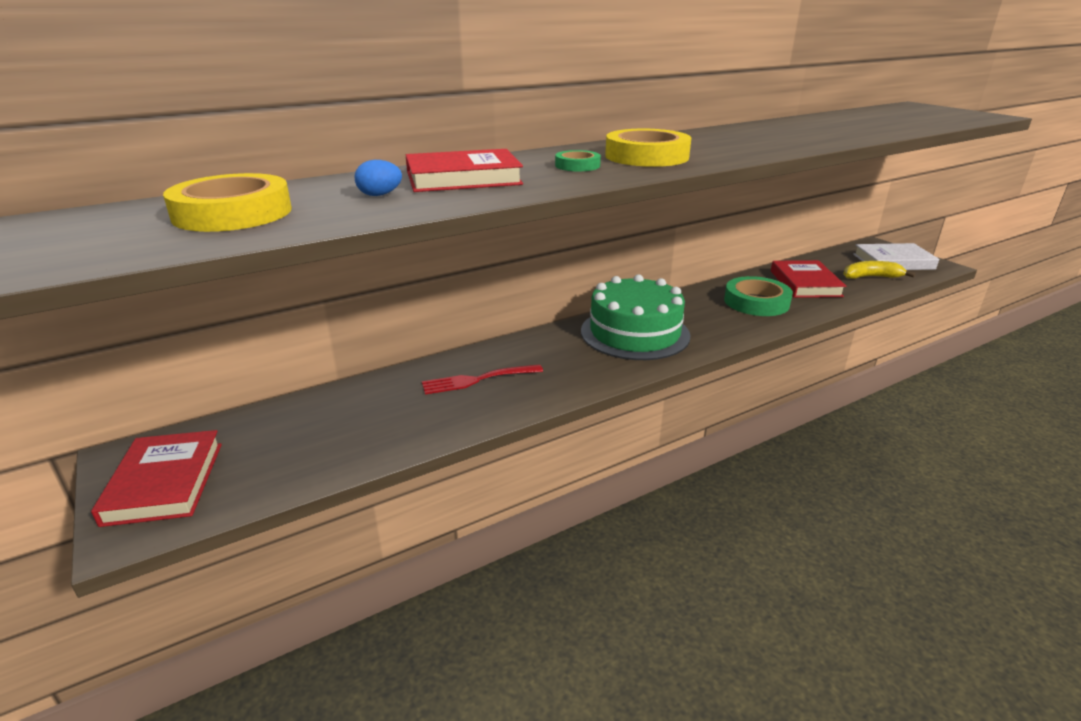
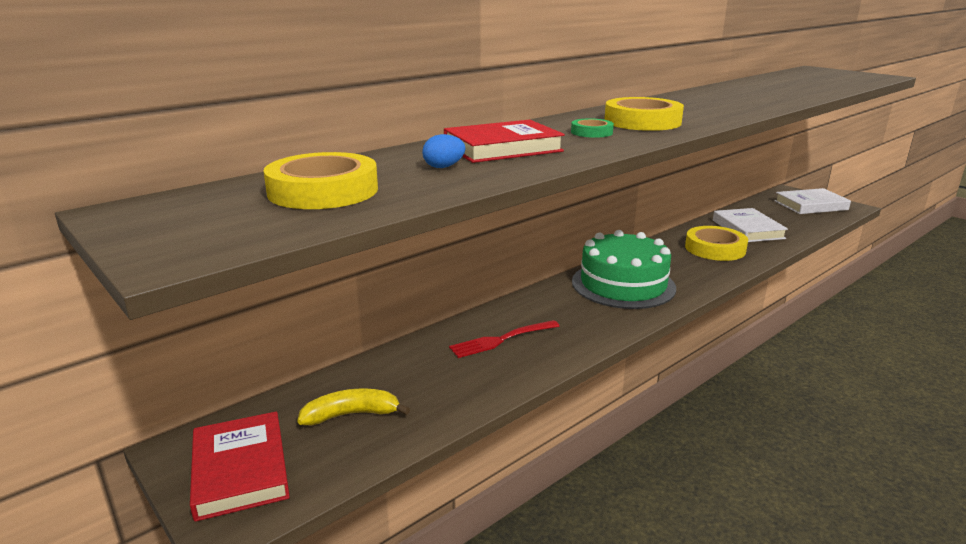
camera: 10 degrees left, 5 degrees down
(756, 302) = (715, 248): green tape -> yellow tape
(805, 283) = (748, 229): red book -> white book
(871, 277) = (799, 220): yellow banana -> yellow banana (351, 415)

